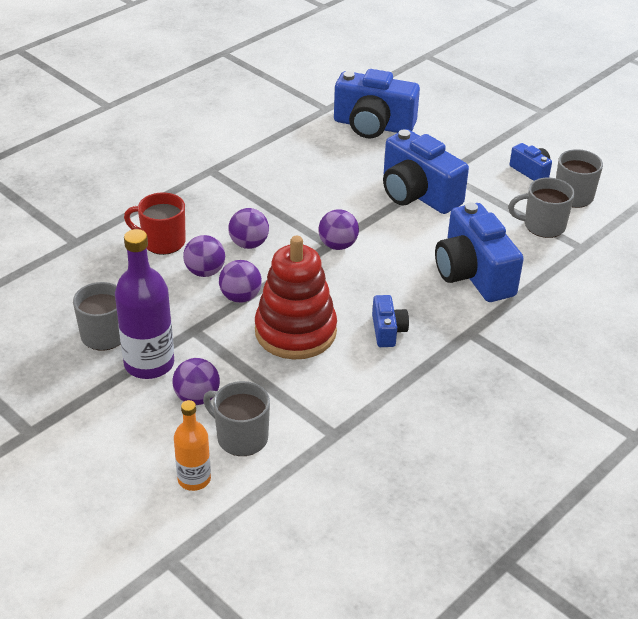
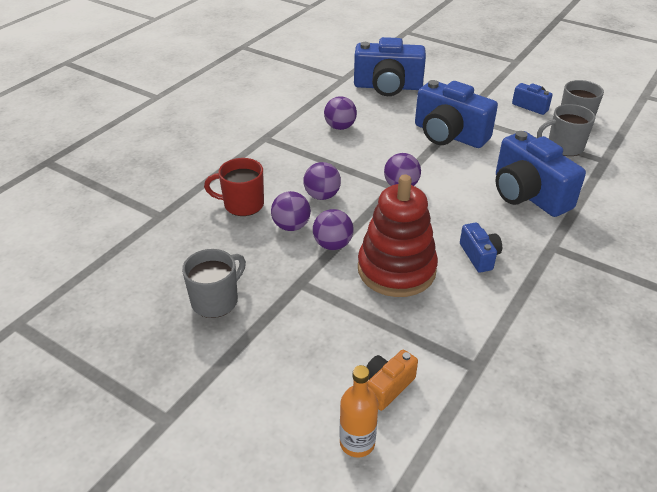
camera: 10 degrees left, 0 degrees up
(149, 363) = (268, 323): purple bottle -> none
(197, 397) = (328, 351): purple ball -> purple ball (340, 127)
(241, 437) = (387, 386): grey mug -> orange camera

